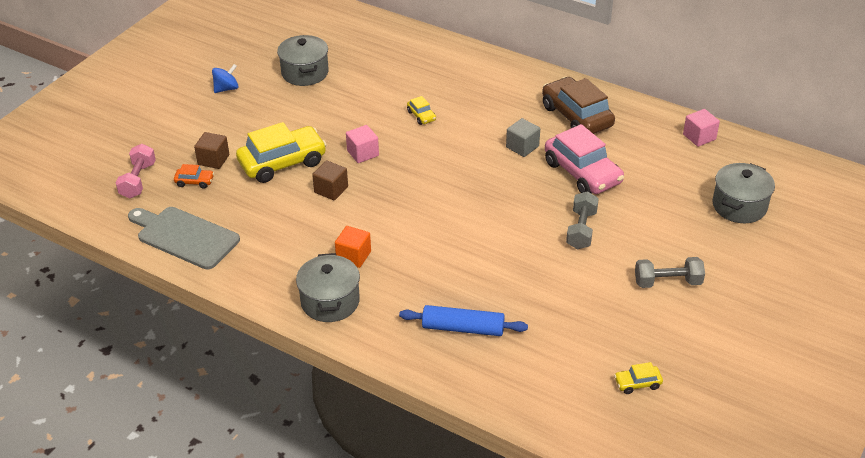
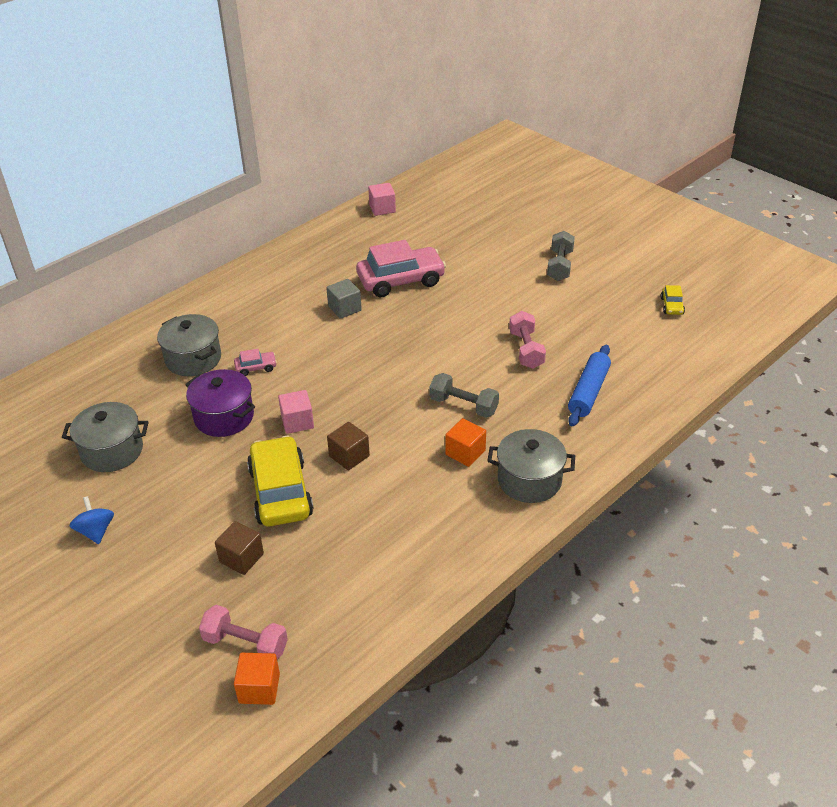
camera: 75 degrees left, 0 degrees up
(102, 195) = (259, 688): none -> orange cube
(184, 236) = (380, 600): grey cutting board -> none
(194, 182) = (277, 581): orange car -> none
(357, 114) = (224, 417): none -> purple pot
(421, 116) = (256, 367): yellow car -> pink car
(510, 275) = (526, 350): none -> pink dumbbell
(576, 116) = (316, 267): brown car -> none
(581, 230) = (479, 297): grey dumbbell -> grey dumbbell (463, 405)
(739, 206) = (480, 210): grey pot -> grey pot (193, 359)

